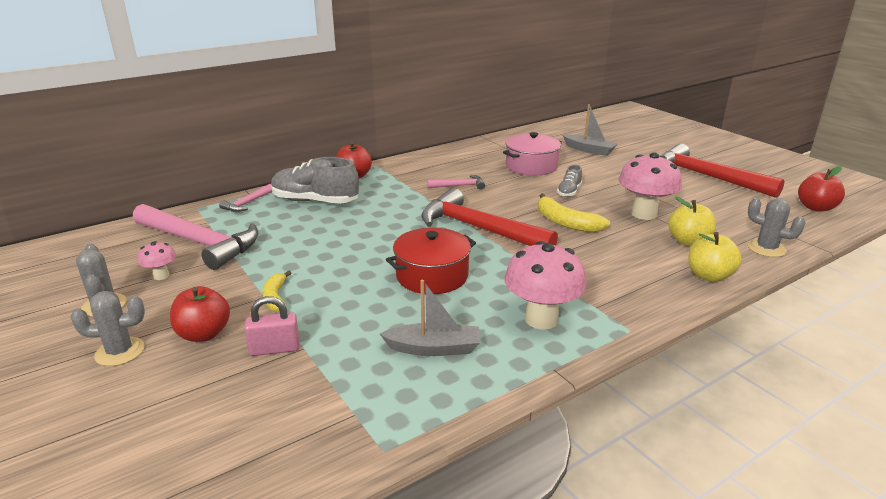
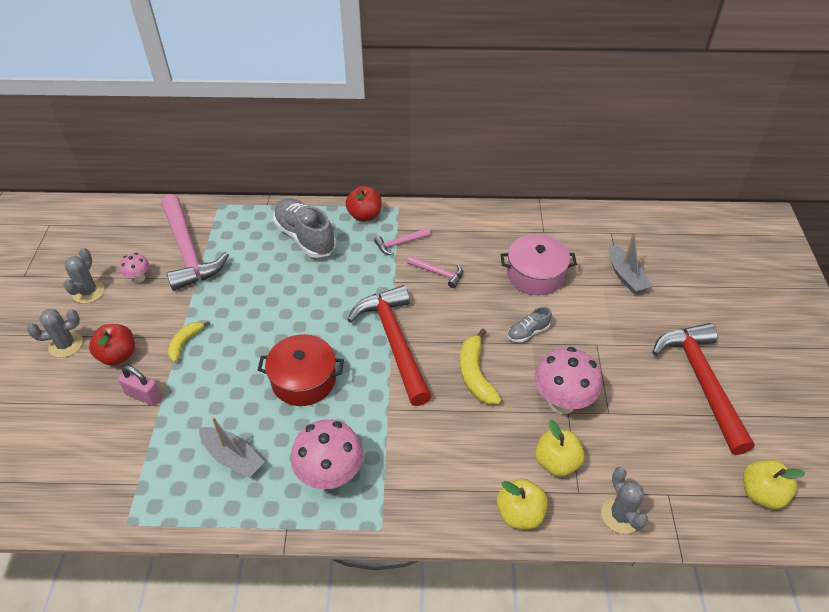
camera: 35 degrees right, 20 degrees up
(120, 352) = (66, 345): grey cactus -> grey cactus turned 45 degrees counterclockwise
(247, 203) = (256, 215): pink hammer -> pink hammer (400, 243)
(816, 207) = (761, 493): red apple -> yellow apple

